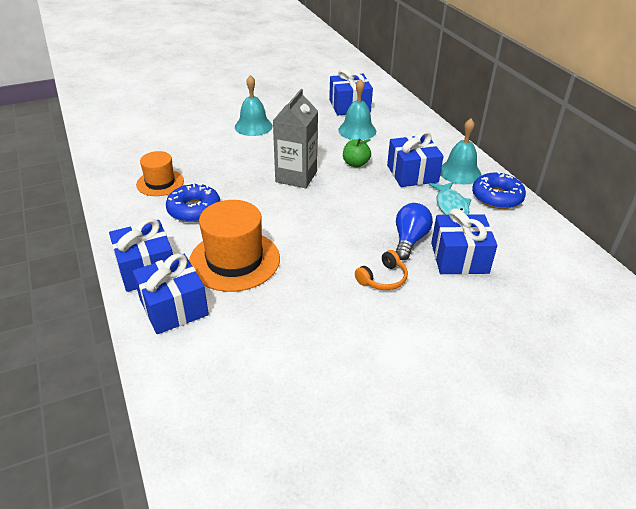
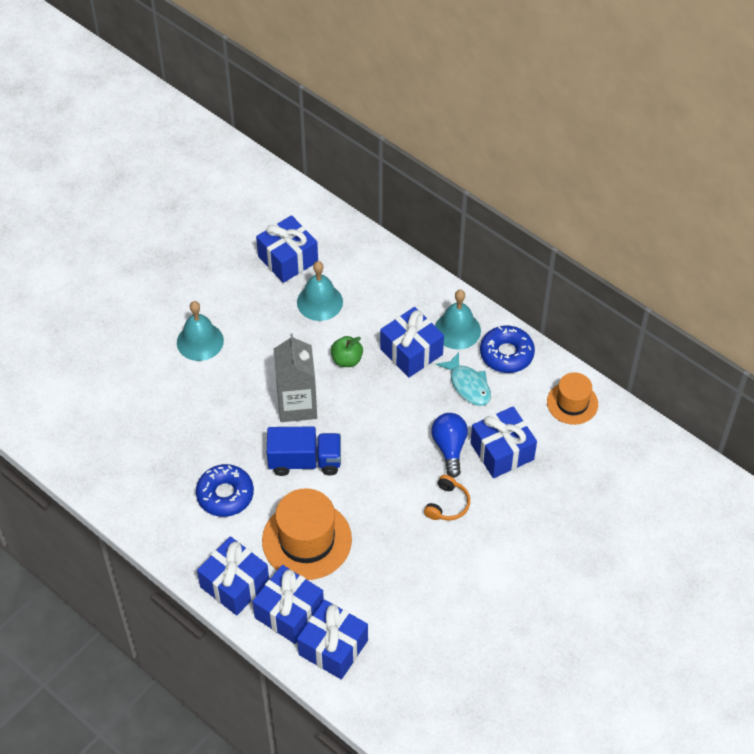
camera: 25 degrees left, 15 degrees up
(160, 183) = (163, 473): orange hat -> orange hat (572, 403)
(189, 352) = (333, 647): none -> blue gift
(275, 210) = (305, 461): none -> blue truck

